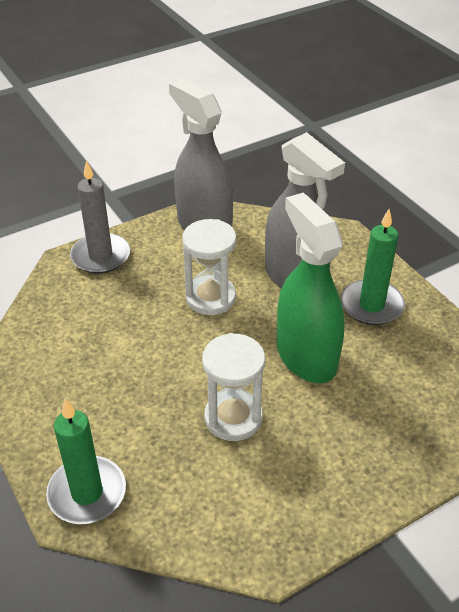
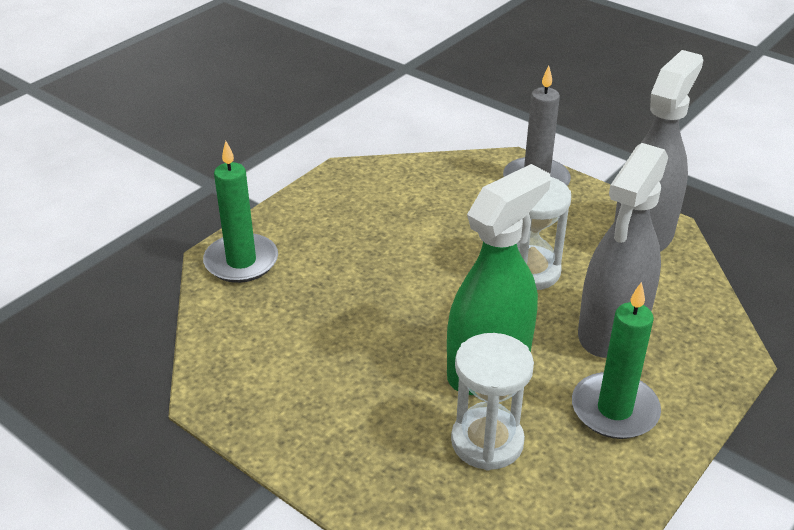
camera: 70 degrees right, 5 degrees down
(233, 418) = (369, 330): white hourglass -> white hourglass (487, 442)

